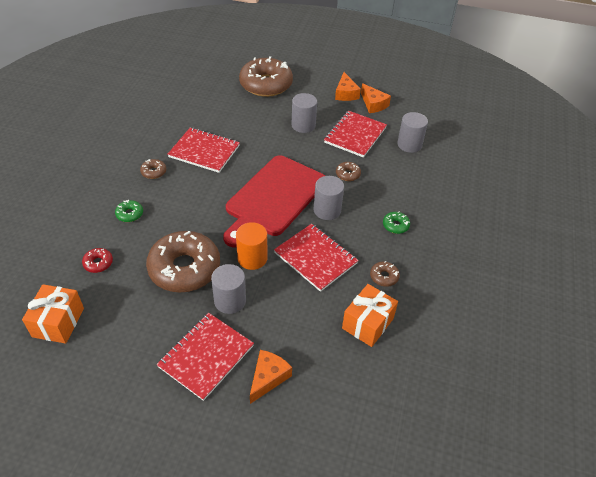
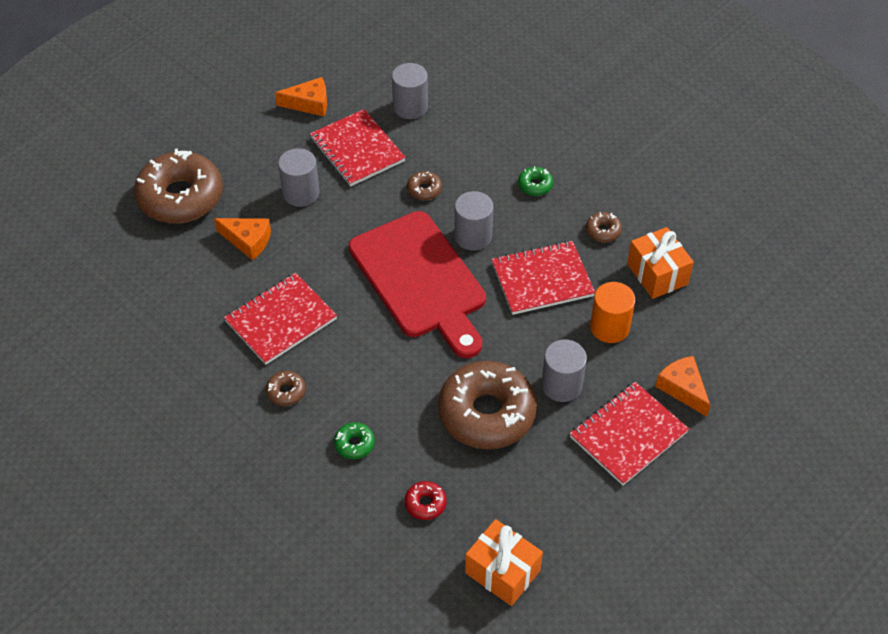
camera: 60 degrees left, 5 degrees up
(206, 356) = (628, 435): red notebook -> red notebook turned 75 degrees clockwise
(252, 258) = (508, 340): orange cylinder -> orange cylinder (609, 327)
(345, 93) = (266, 121): orange cheese -> orange cheese (248, 241)

